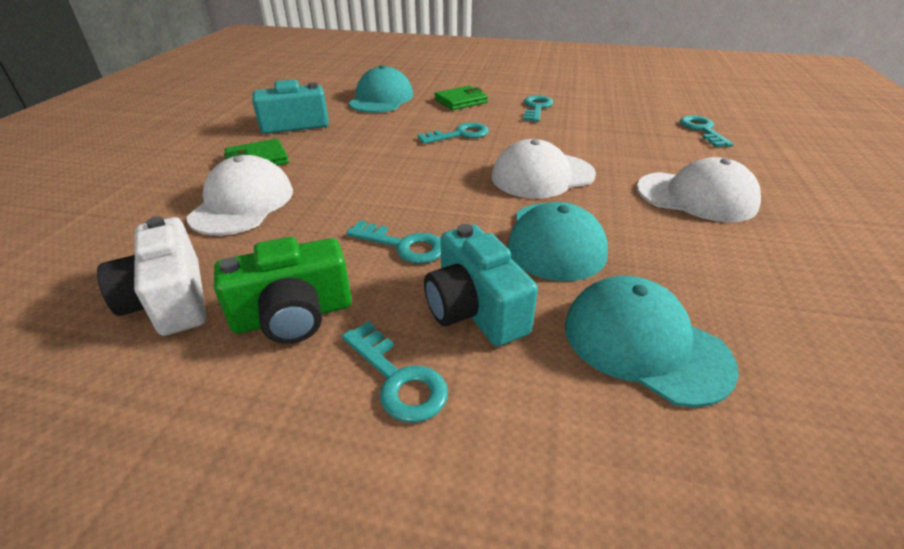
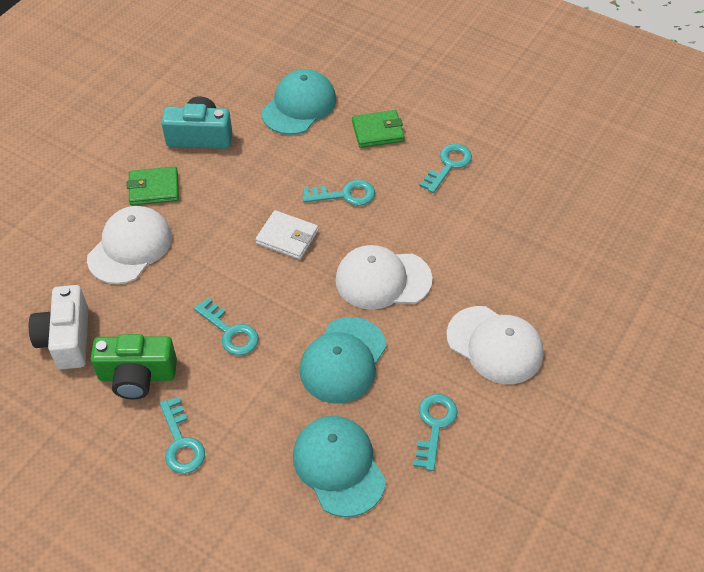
camera: 20 degrees right, 15 degrees up
(422, 167) = (287, 237): none -> white wallet
(474, 309) = (250, 406): turquoise camera -> none
(702, 130) = (590, 252): turquoise key -> turquoise key (434, 426)

